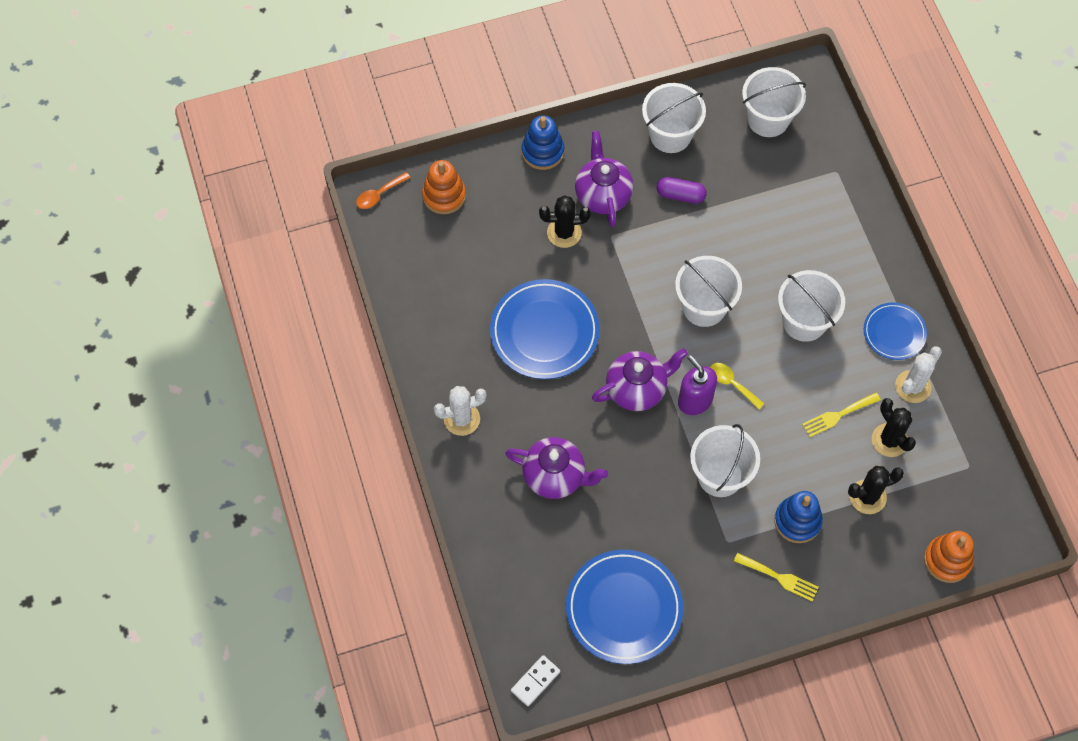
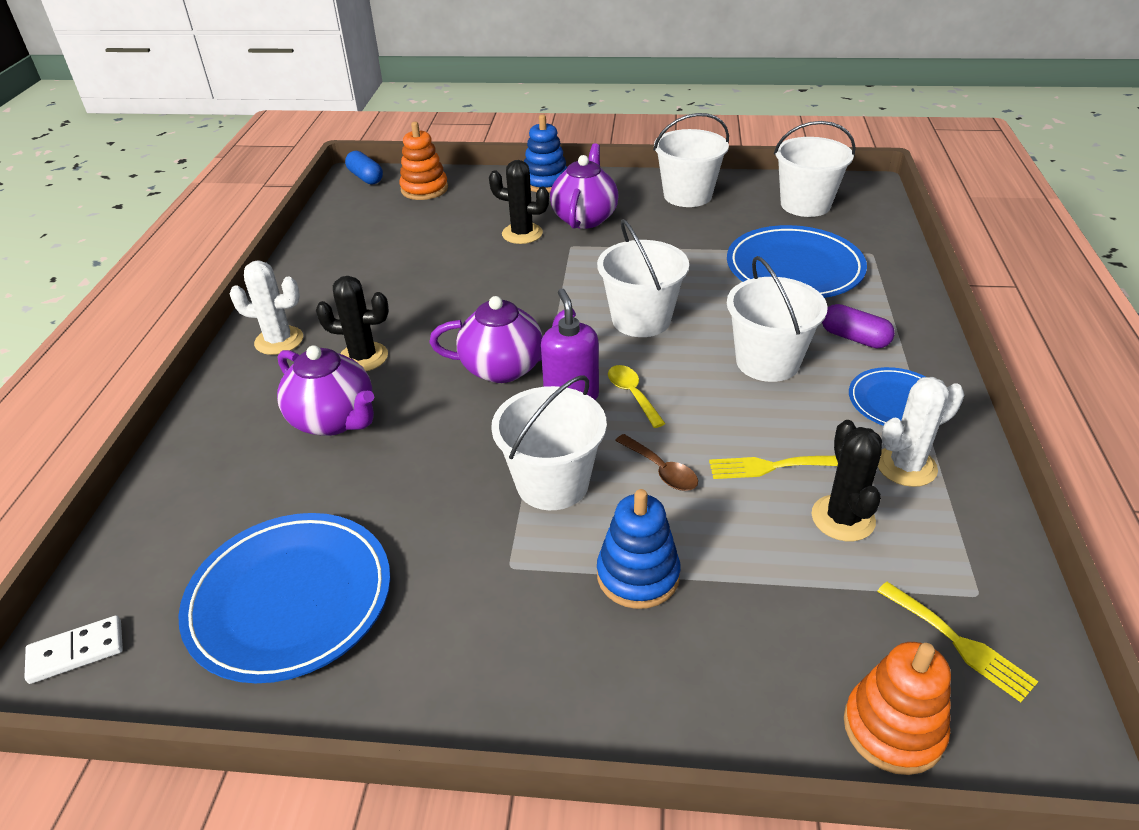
camera: 25 degrees right, 25 degrees down
(379, 194) = (365, 177): orange spoon -> blue capsule
(544, 332) = (437, 296): blue plate -> blue plate (794, 268)
(680, 195) = (671, 234): purple capsule -> purple capsule (854, 338)
(777, 441) = (661, 470): none -> brown spoon
(779, 577) = (562, 645): yellow fork -> yellow fork (959, 643)
(867, 497) = (774, 580): black cactus -> black cactus (363, 357)

